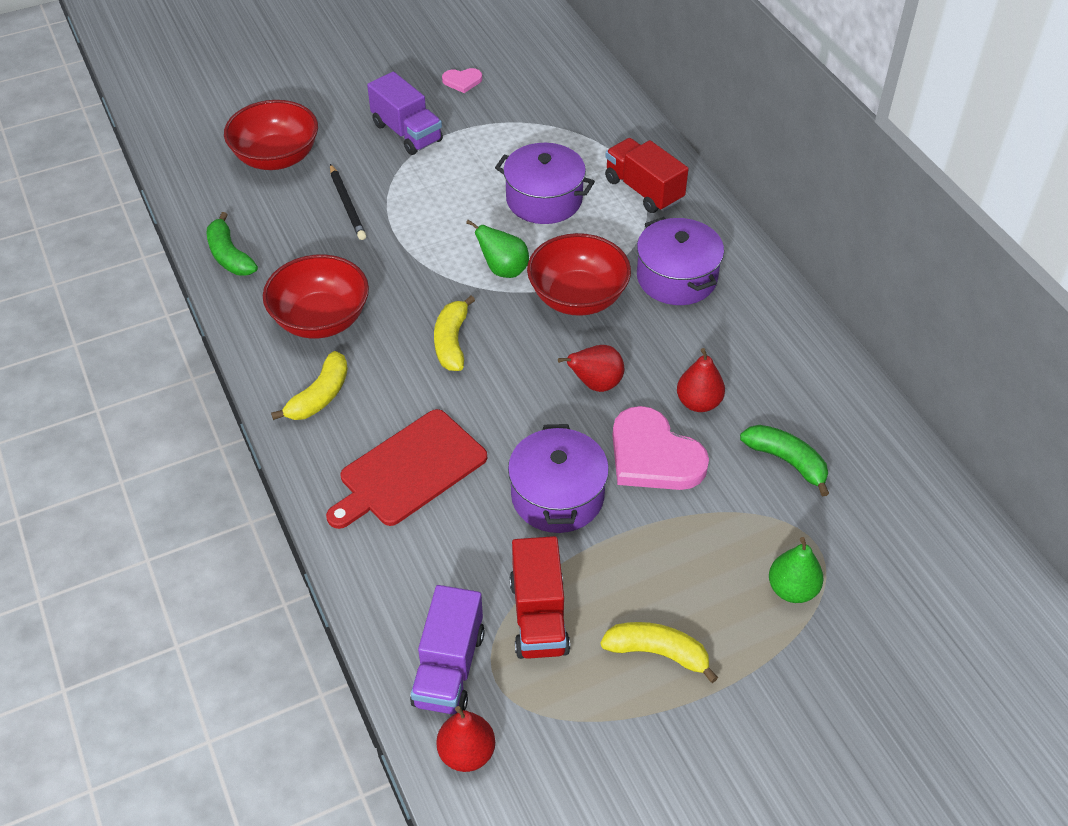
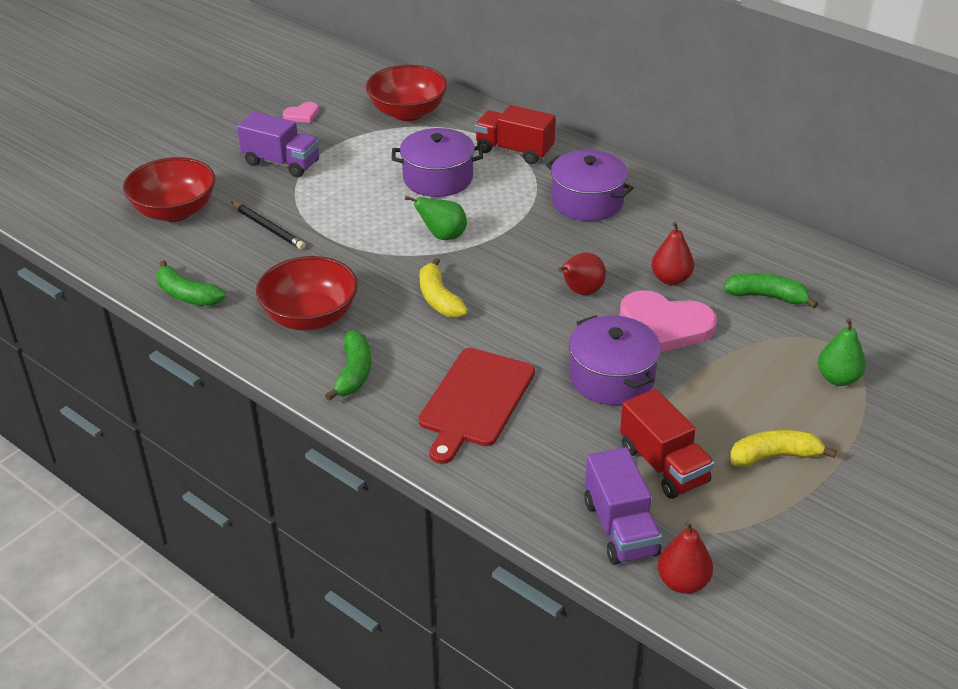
camera: 25 degrees left, 10 degrees down
(319, 396) = (354, 373): yellow banana -> green banana
(578, 297) = (519, 237): red bowl -> red bowl (408, 112)

